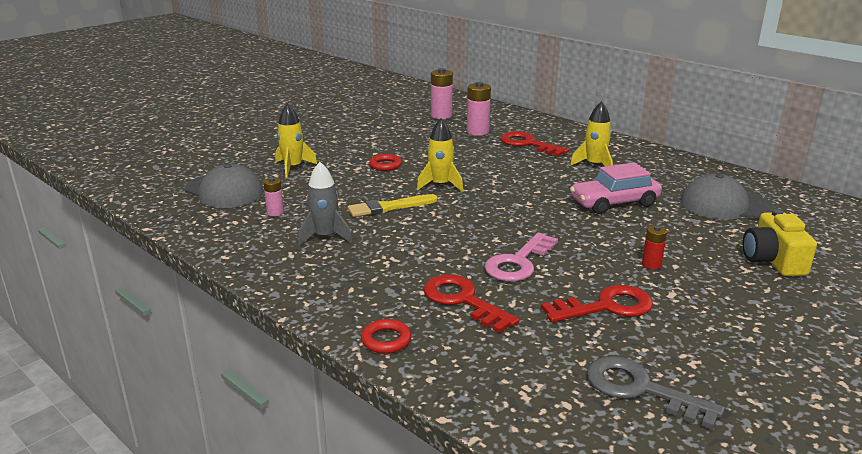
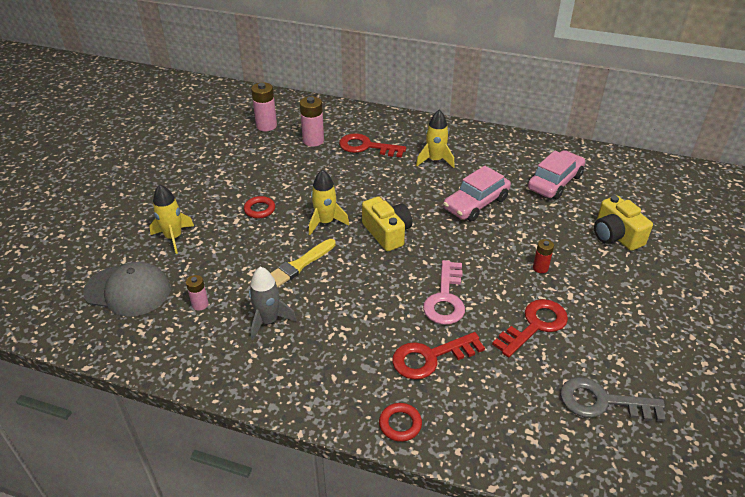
camera: 25 degrees left, 15 degrees up
(463, 300) = (430, 357): red key -> red key turned 45 degrees counterclockwise
(497, 204) = (387, 233): none -> yellow camera
(725, 205) = (555, 182): grey cap -> pink car

